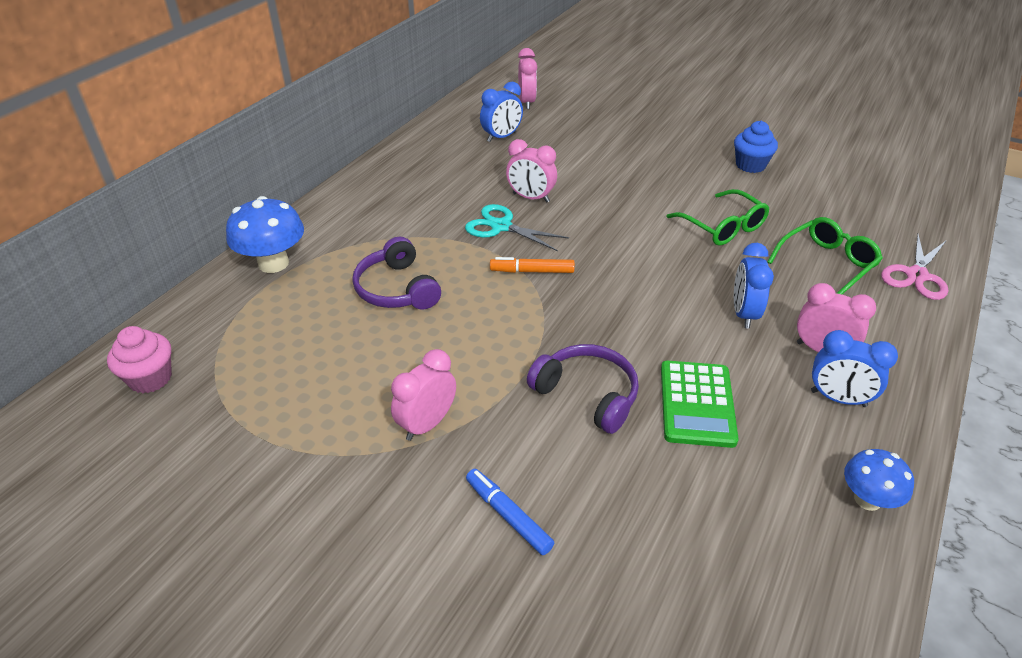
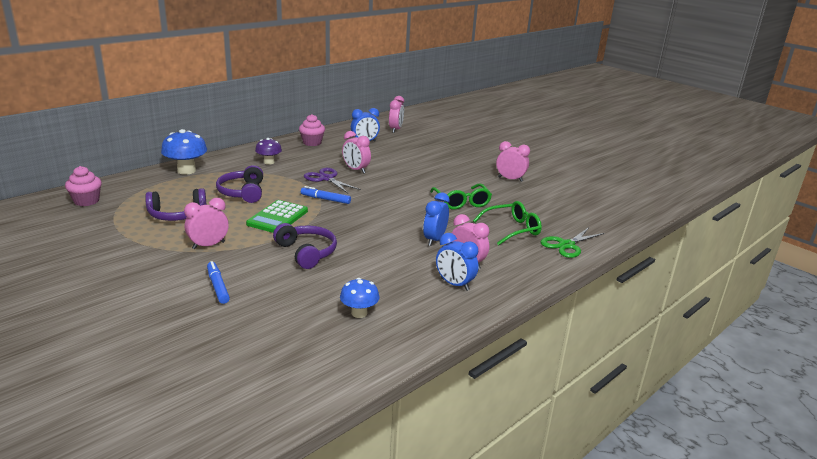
camera: 15 degrees right, 15 degrees down
(327, 367) = (177, 214): none -> purple headphones
(391, 212) = (269, 162): none -> purple mushroom
(426, 156) = (312, 143): none -> pink cupcake
(501, 226) = (326, 178): turquoise scissors -> purple scissors
(532, 271) = (325, 199): orange marker -> blue marker
(696, 404) = (366, 269): green calculator -> green calculator (277, 217)
(750, 165) = (510, 179): blue cupcake -> pink clock
(867, 499) = (426, 325): blue mushroom -> blue mushroom (359, 313)
(916, 275) = (567, 245): pink scissors -> green scissors

